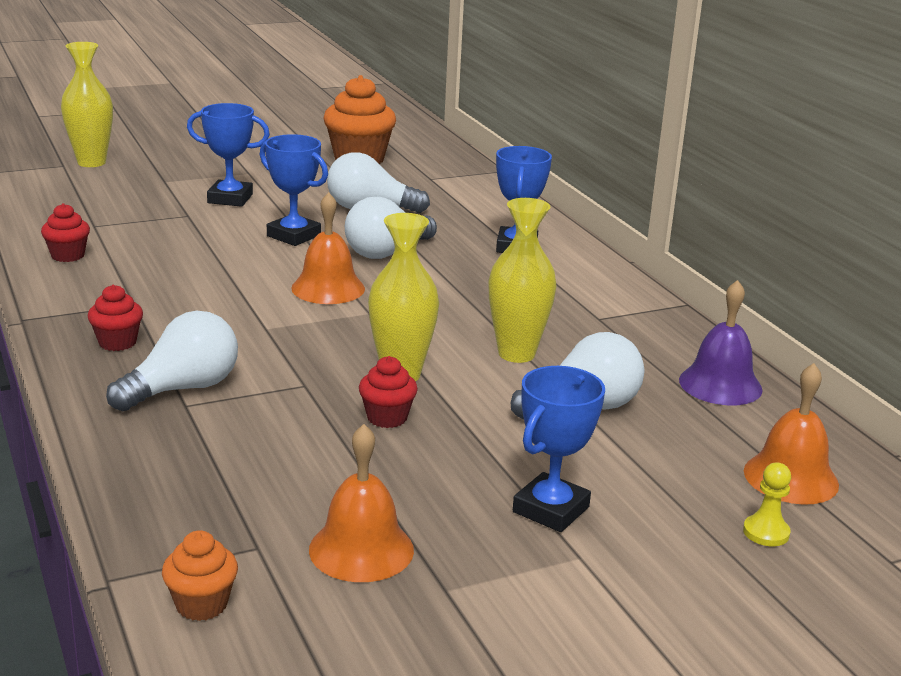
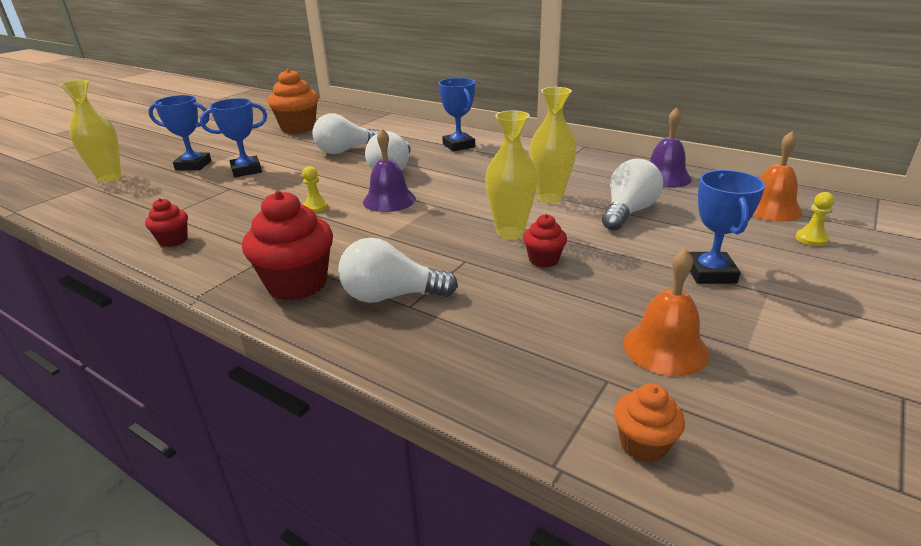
camera: 30 degrees left, 5 degrees up
(117, 342) = (297, 284): red cupcake -> red cupcake, size x1.90
(182, 389) = (391, 296): white light bulb -> white light bulb turned 105 degrees counterclockwise
(241, 268) = (315, 207): none -> yellow pawn
(294, 236) = (321, 178): blue trophy -> blue trophy (193, 165)
(328, 288) = (389, 200): orange bell -> purple bell

